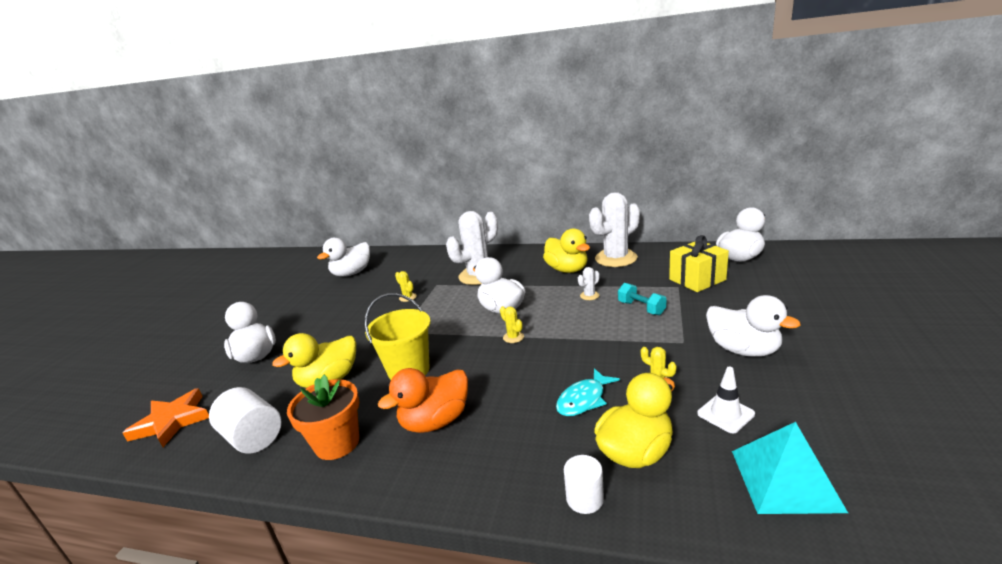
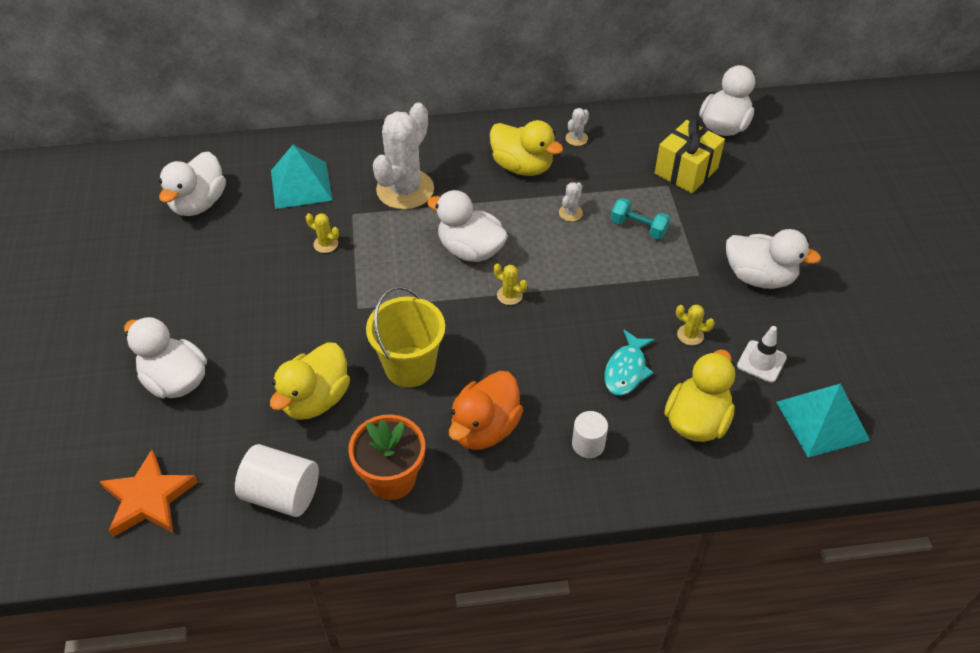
camera: 25 degrees left, 25 degrees up
(416, 269) = (301, 185): none -> turquoise pyramid
(584, 498) = (670, 478): white cylinder -> white cylinder (588, 444)
(616, 258) = (576, 138): white cactus -> white cactus, size x0.41

